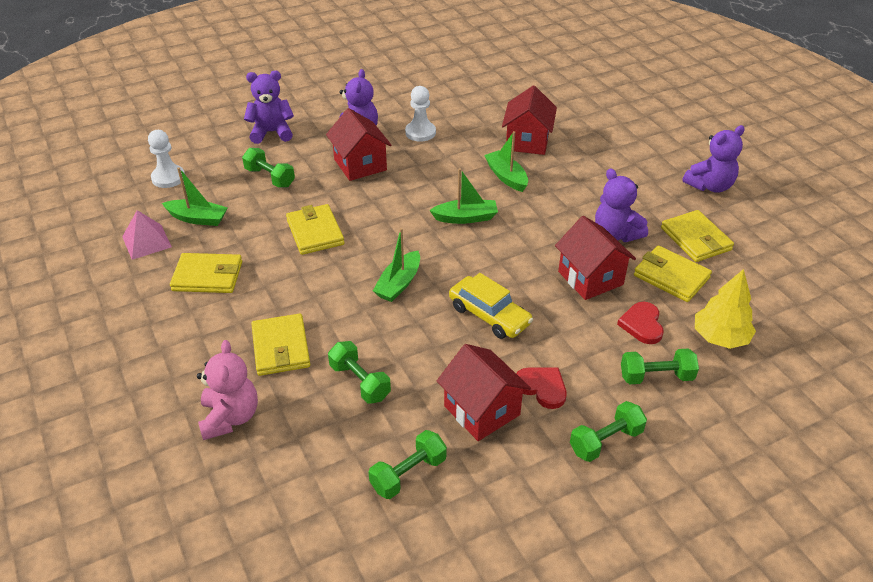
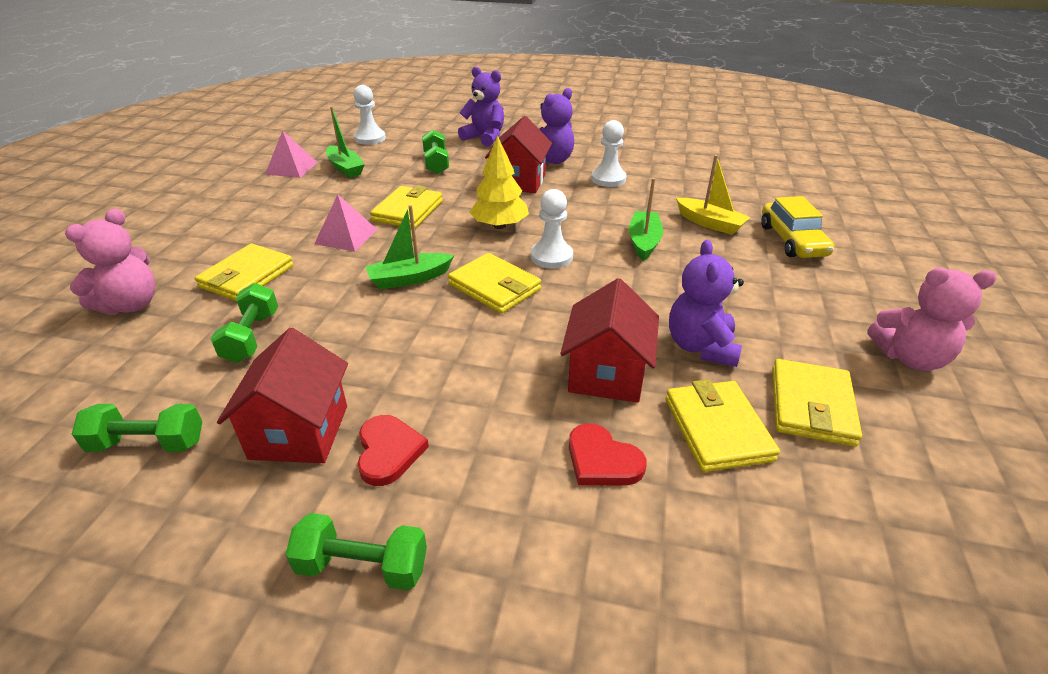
camera: 40 degrees right, 5 degrees down
(207, 276) = (288, 205): yellow wallet -> yellow wallet (494, 287)
(302, 277) = (346, 236): none -> pink pyramid
(465, 218) = (551, 257): green boat -> white pawn
(489, 315) = (446, 348): yellow car -> yellow car (792, 240)
(527, 141) = (709, 223): red house -> yellow boat
(642, 324) = (602, 460): red heart -> red heart turned 90 degrees counterclockwise
(656, 376) = (535, 534): green dumbbell -> none
(710, 186) = (910, 358): purple teddy bear -> pink teddy bear
(720, 337) = (696, 548): yellow tree -> yellow tree (500, 226)

